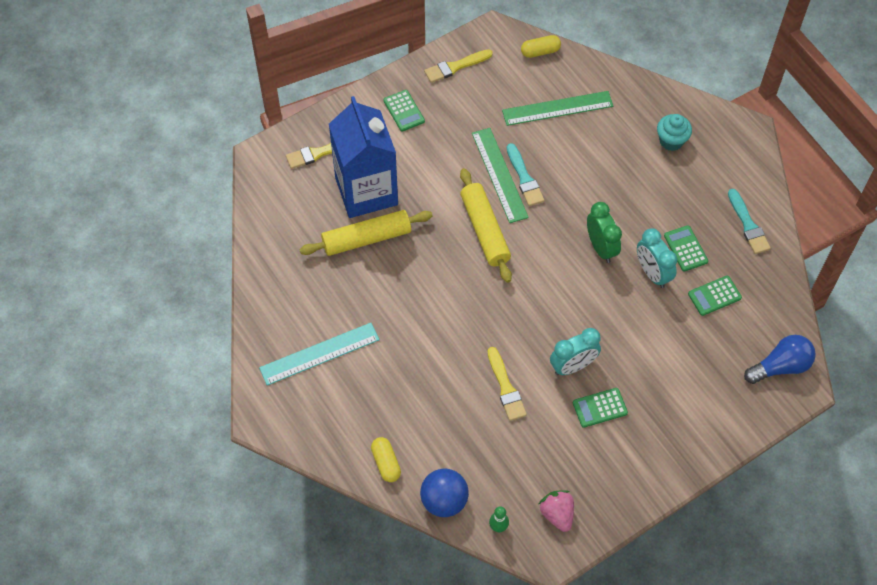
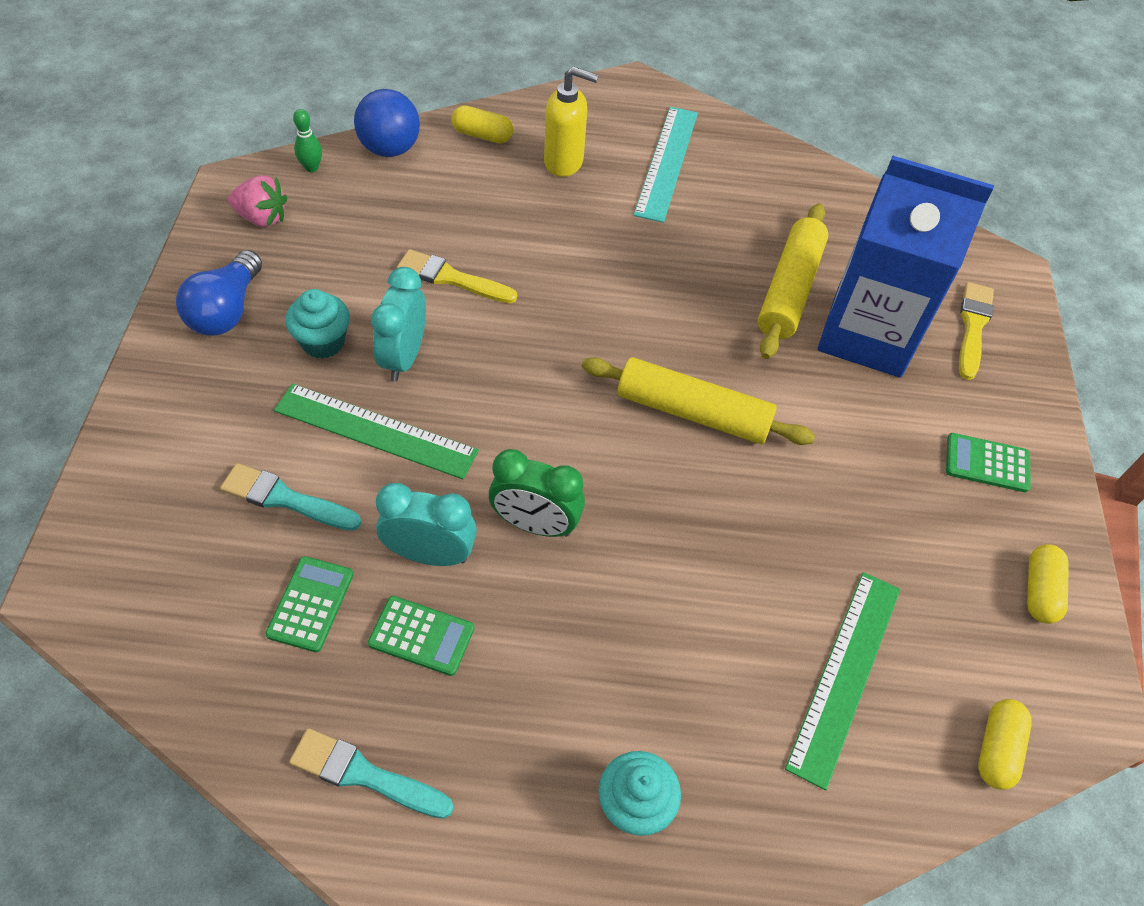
camera: 125 degrees right, 5 degrees down
(368, 404) = (564, 162): none -> yellow soap dispenser
(455, 67) = (1039, 591): yellow brush -> yellow capsule
(499, 175) = (773, 496): green ruler -> green ruler (375, 431)
(524, 178) = (741, 522): turquoise brush -> turquoise brush (285, 499)
(600, 408) = (323, 342): green calculator -> turquoise cupcake
(780, 366) = (121, 589): blue light bulb -> blue light bulb (226, 310)

